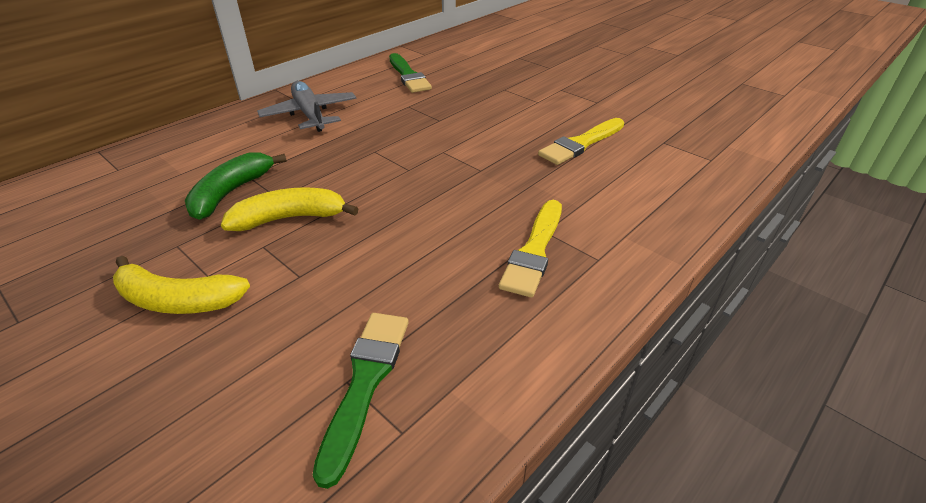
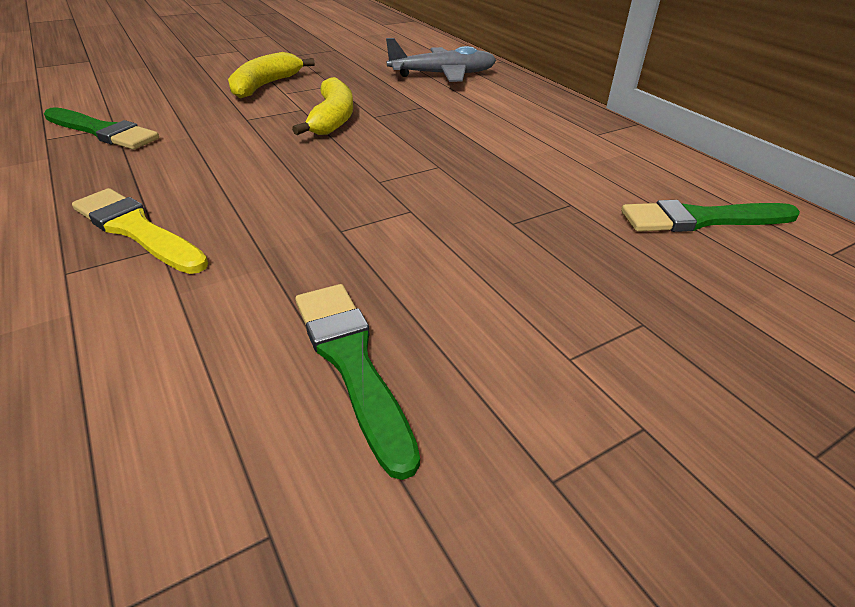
camera: 105 degrees right, 0 degrees up
(231, 192) = (396, 100): green banana -> none
(310, 114) = (554, 137): grey plane -> grey plane (443, 75)
(581, 144) = (351, 362): yellow brush -> green brush

